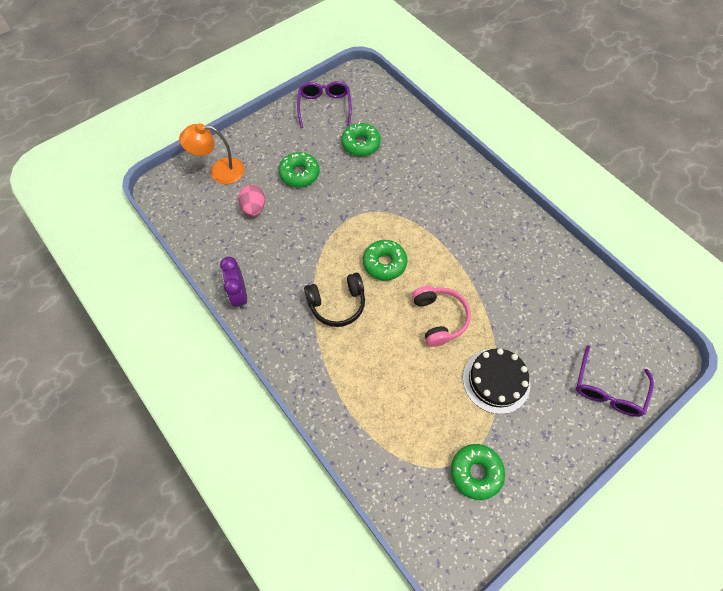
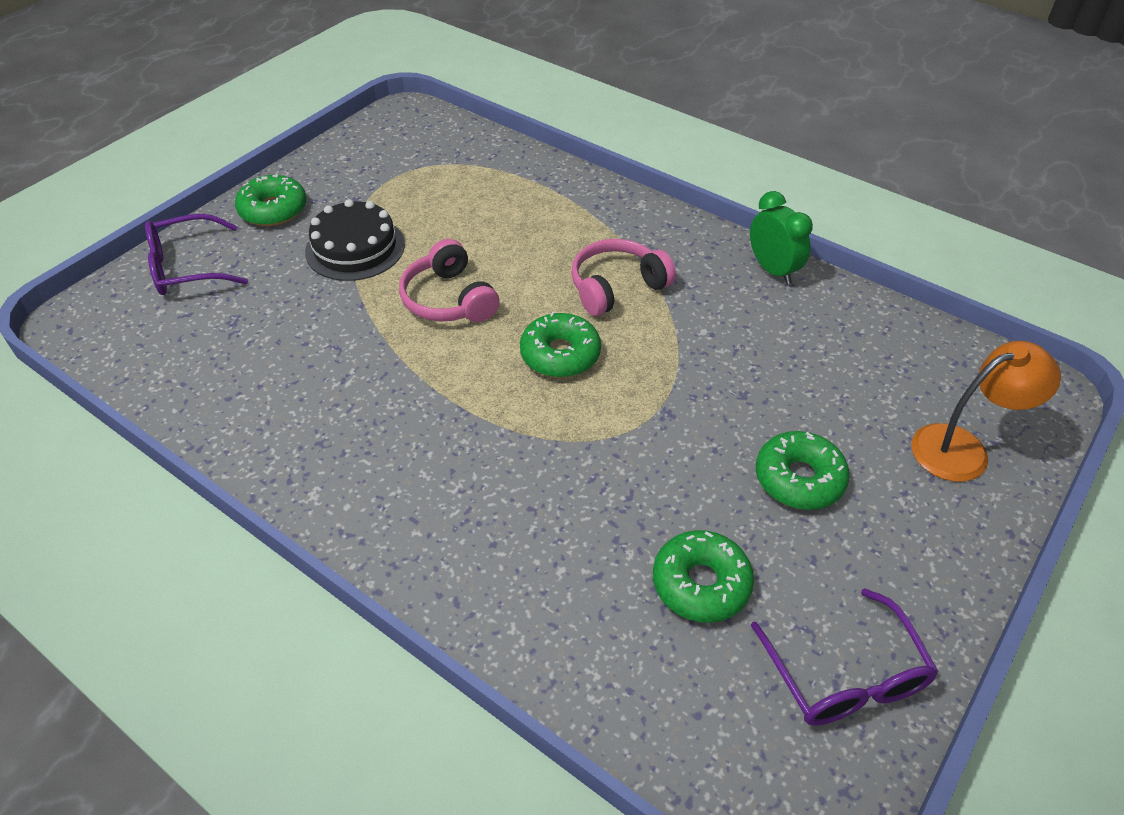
camera: 165 degrees right, 15 degrees down
(239, 295) = (773, 270): purple clock -> green clock
(254, 208) = (842, 394): pink egg -> none
(337, 304) = (616, 287): black headphones -> pink headphones
(476, 472) = (380, 169): green donut -> green donut (273, 210)
(608, 389) = (188, 267): purple glasses -> purple glasses turned 120 degrees counterclockwise

